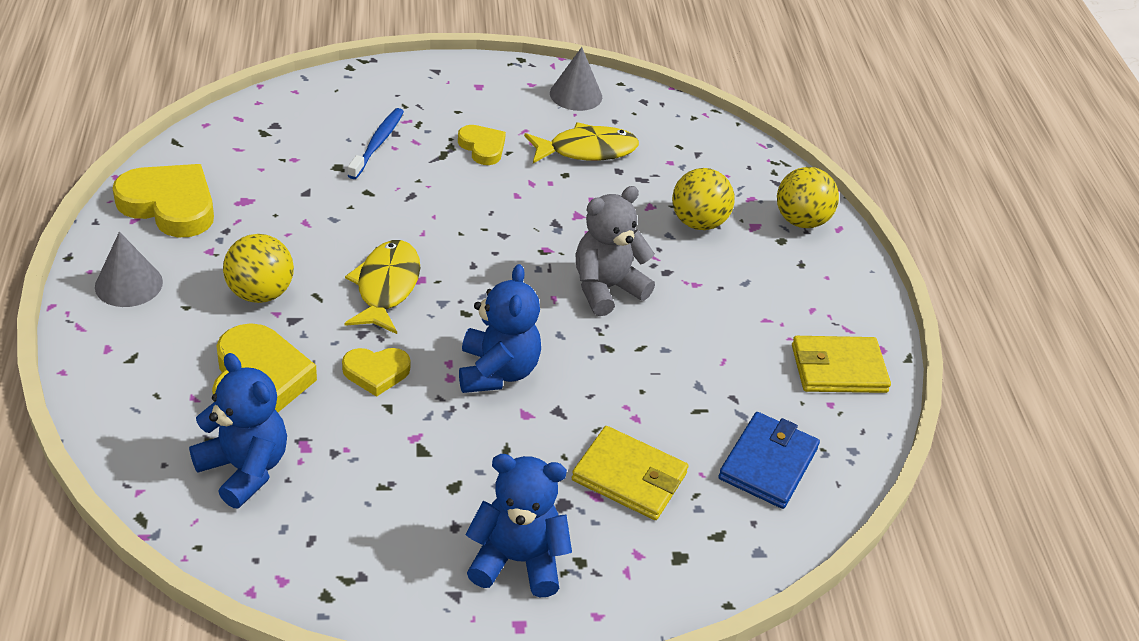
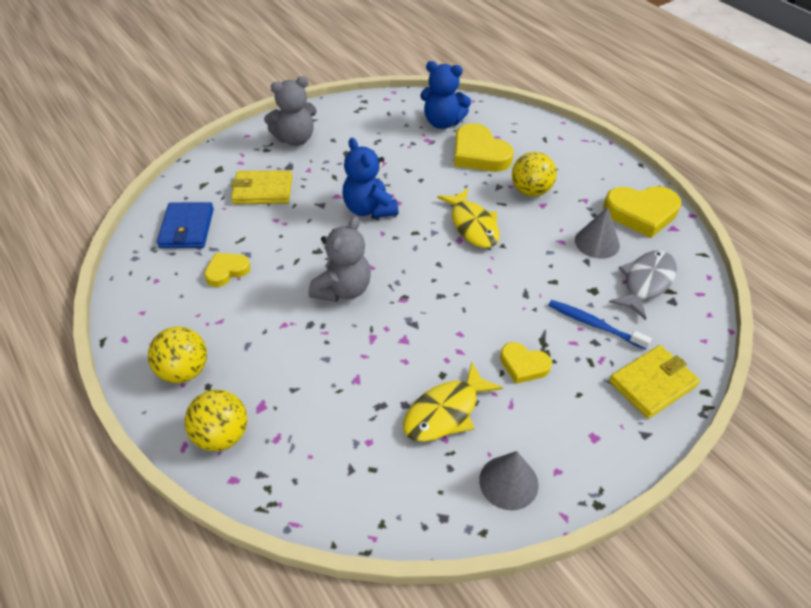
camera: 155 degrees right, 5 degrees up
(128, 284) = (595, 166): grey cone -> grey cone (597, 242)
(276, 148) = (646, 283): none -> grey fish
(376, 372) = (430, 181): yellow heart -> yellow heart (226, 271)
(377, 143) = (594, 324): blue toothbrush -> blue toothbrush turned 135 degrees clockwise
(517, 560) = (295, 139): blue teddy bear -> grey teddy bear
(698, 222) = (309, 383): yellow ball -> yellow ball (184, 371)
(838, 369) = (155, 307): yellow wallet -> yellow wallet (652, 383)

